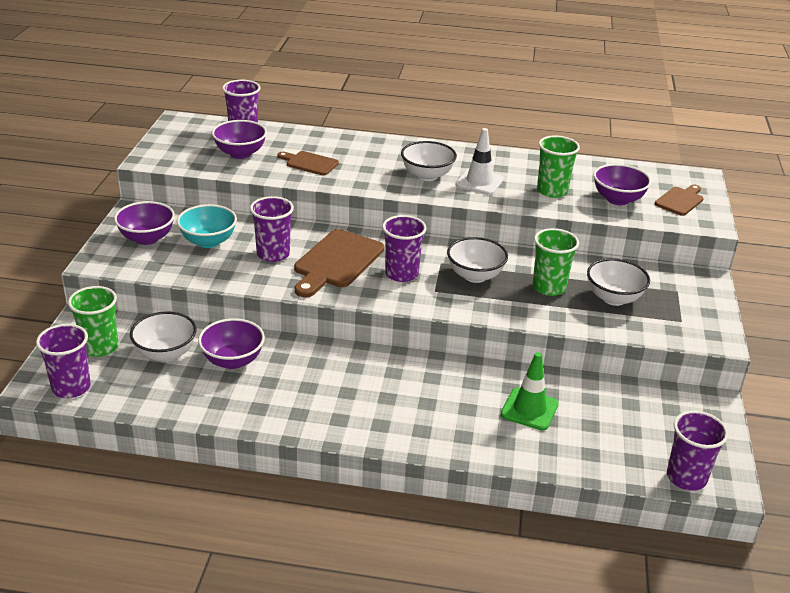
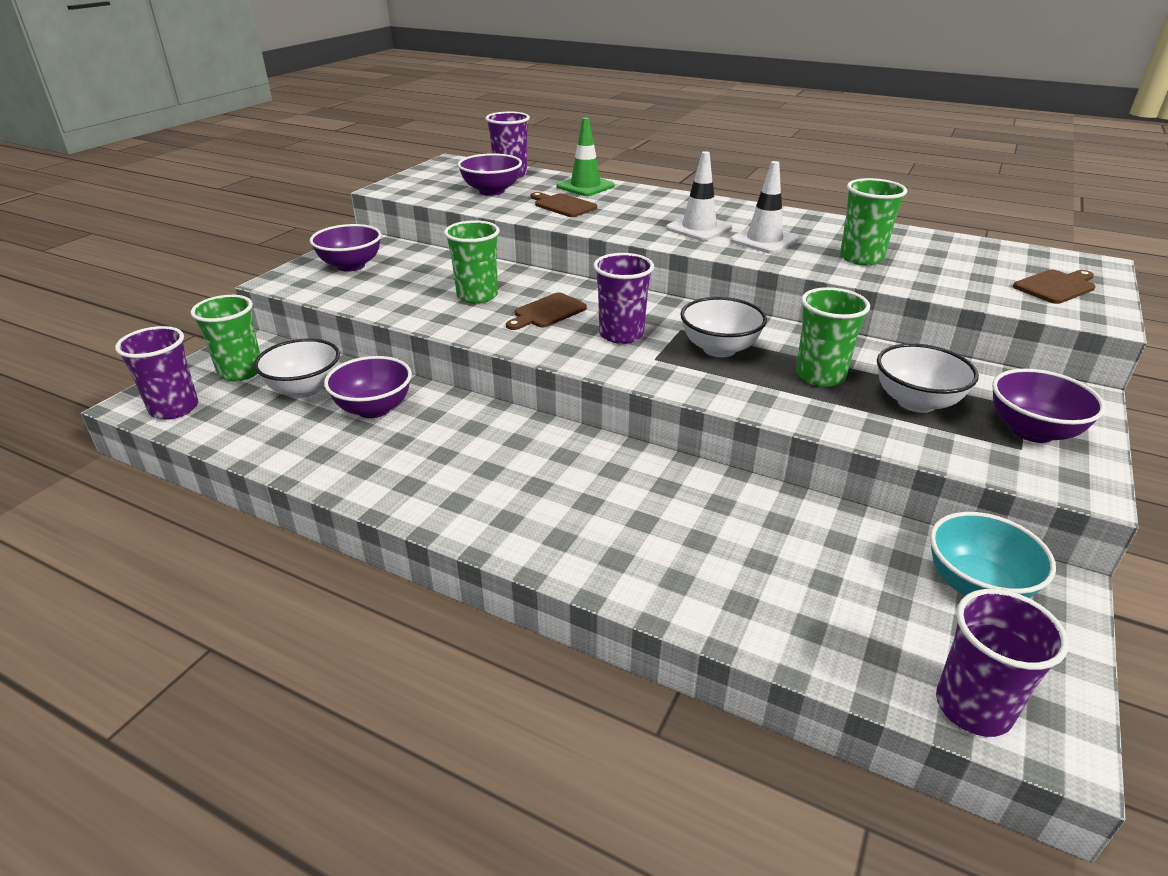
camera: 20 degrees right, 0 degrees up
(208, 241) = (414, 276): turquoise bowl -> turquoise bowl (976, 586)
(273, 254) = (477, 296): purple cup -> green cup
(336, 262) = (547, 312): brown cutting board -> brown cutting board, size x0.57
(427, 175) = (699, 228): white bowl -> white traffic cone
(529, 409) = (735, 539): green traffic cone -> green traffic cone (585, 186)
(618, 199) = (956, 276): purple bowl -> purple bowl (1032, 431)

